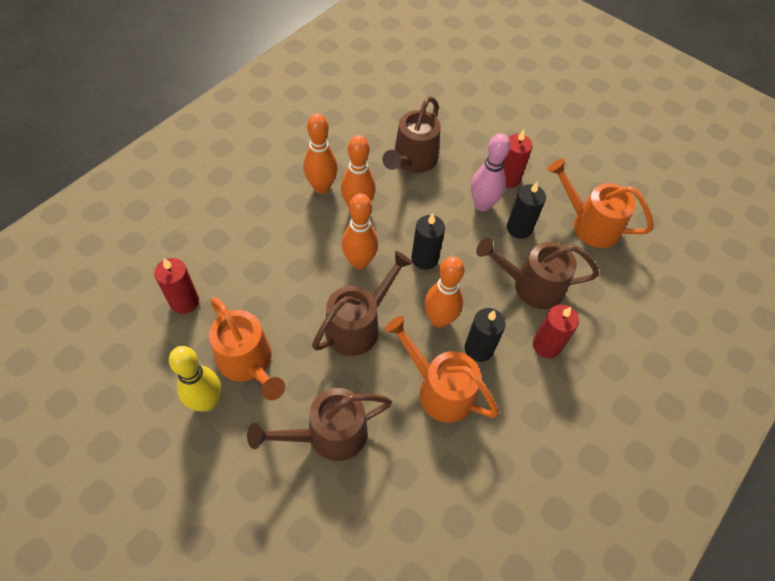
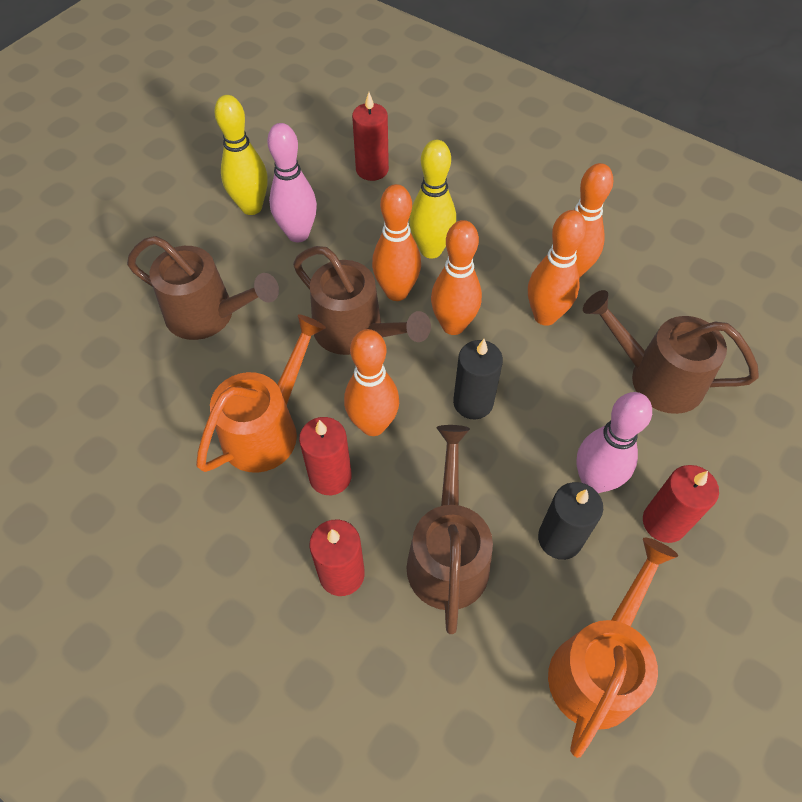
camera: 90 degrees right, 0 degrees up
(248, 363) = (298, 234): orange watering can -> pink bowling pin
(285, 268) = (431, 250): none -> yellow bowling pin
(323, 295) = (396, 292): none -> orange bowling pin
(328, 435) = (209, 315): brown watering can -> brown watering can turned 135 degrees clockwise
(478, 348) = (330, 476): black candle -> red candle

